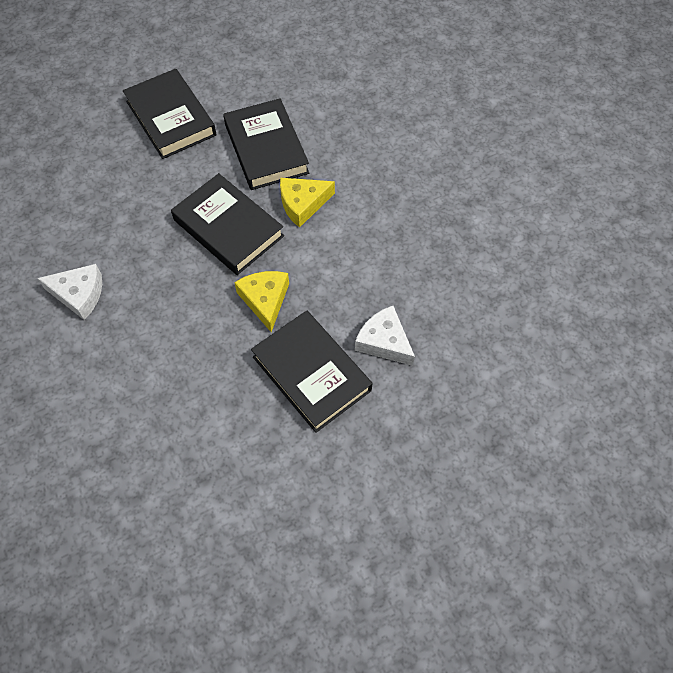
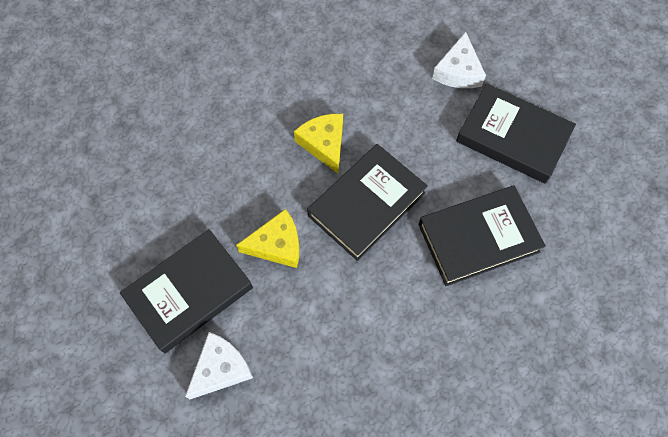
camera: 90 degrees right, 5 degrees up
(79, 294) = (288, 80): white cheese -> white cheese (458, 71)
(171, 118) = (512, 137): black book -> black book turned 60 degrees clockwise
(303, 204) = (401, 280): yellow cheese -> yellow cheese (324, 144)

